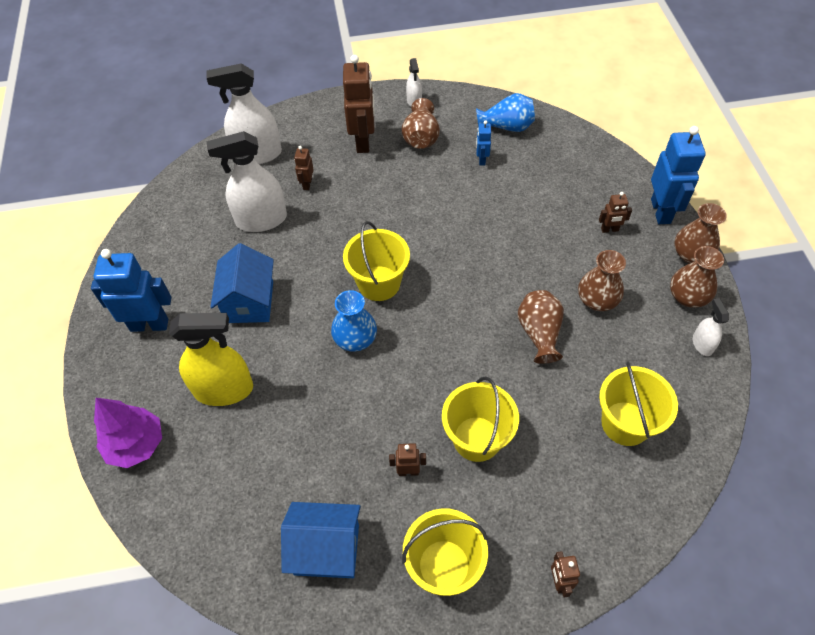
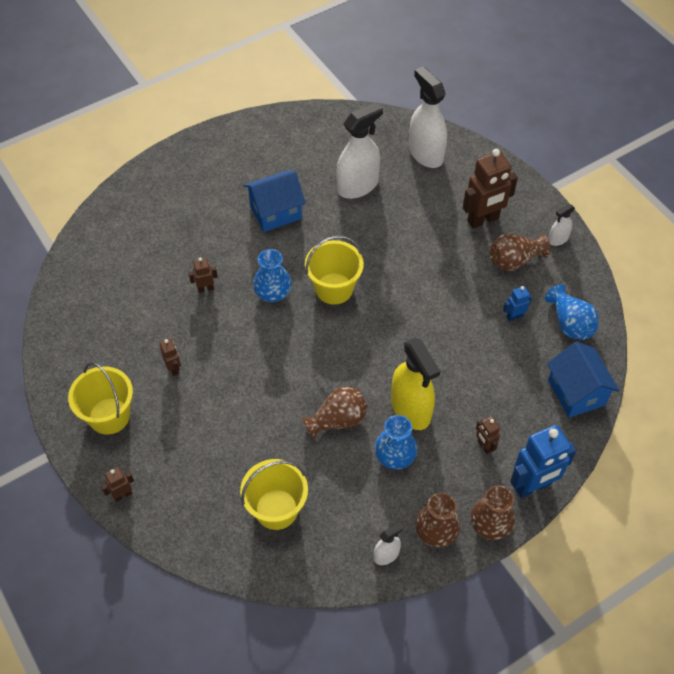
camera: 65 degrees right, 0 degrees up
(136, 444) = (132, 201): purple tree -> none
(149, 324) = (228, 163): blue robot -> none
(224, 389) = (194, 230): yellow spray bottle -> yellow spray bottle (411, 409)
(261, 220) = (357, 186): white spray bottle -> white spray bottle turned 90 degrees clockwise
(307, 184) = (412, 200): brown robot -> brown robot (205, 288)
(326, 549) = (97, 340): blue house -> blue house (576, 392)
(477, 439) = (219, 405): yellow bucket -> none
(597, 300) = (395, 456): brown vase -> blue vase

